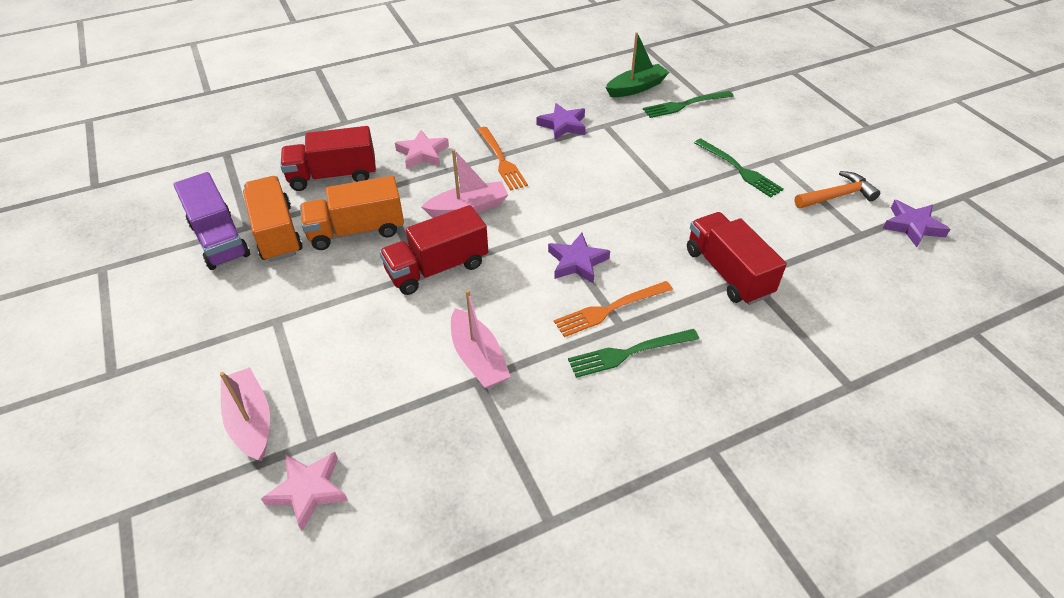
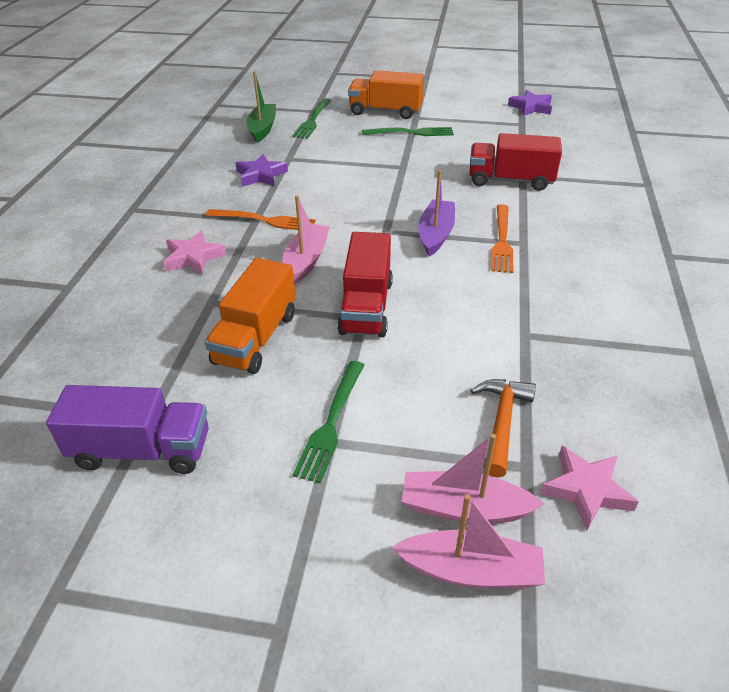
camera: 55 degrees left, 5 degrees down
(277, 233) = (189, 397): orange truck -> orange truck (385, 111)
(333, 176) = (147, 325): red truck -> none
(478, 358) = (500, 324): pink boat -> pink boat (471, 570)
(577, 262) = (435, 234): purple star -> purple boat
(628, 353) = (554, 251): green fork -> green fork (331, 424)
(837, 196) = (478, 115): orange hammer -> orange hammer (502, 422)

